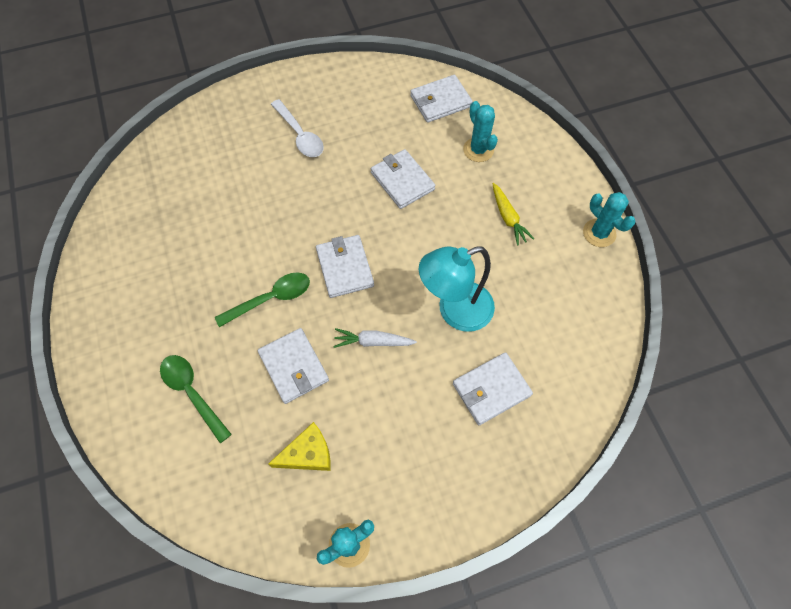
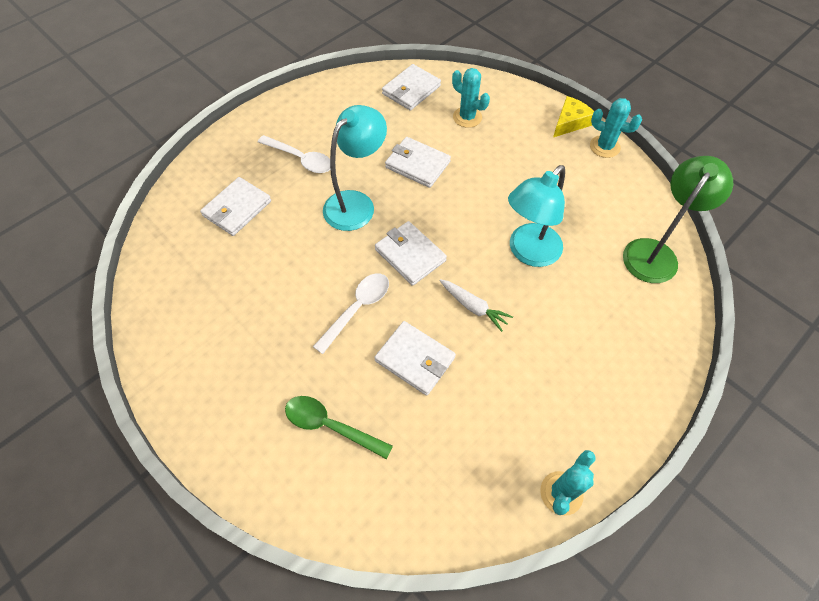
camera: 25 degrees left, 5 degrees down
(271, 299) = (357, 309): green spoon -> white spoon
(308, 454) = (474, 430): yellow cheese -> yellow cheese (570, 122)
(325, 198) = (356, 203): none -> turquoise lamp
(373, 342) = (473, 307): white carrot -> white carrot turned 120 degrees counterclockwise
(491, 389) = (598, 304): white wallet -> white wallet (237, 208)
(508, 218) = (525, 161): yellow carrot -> none
(580, 363) = (655, 252): none -> green lamp

